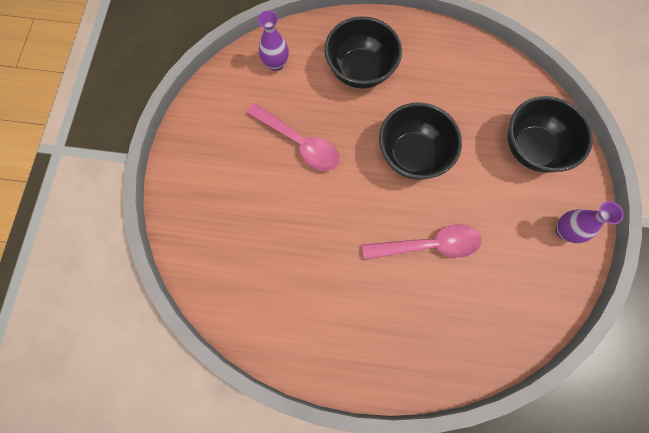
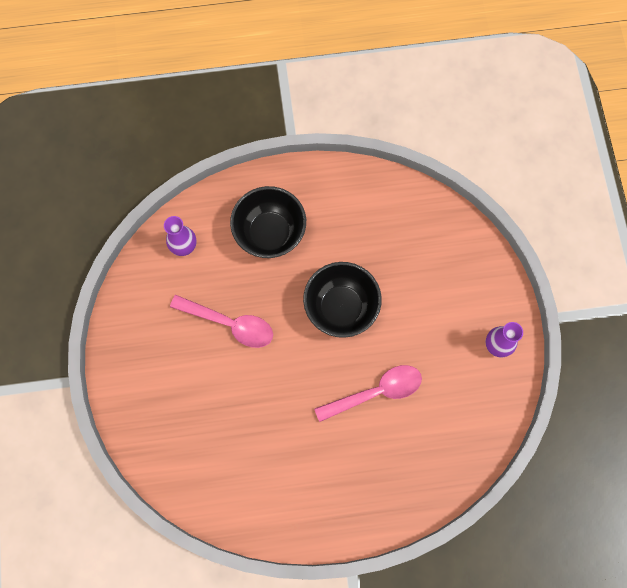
camera: 15 degrees left, 0 degrees up
(532, 148) = (452, 272): black bowl -> none

